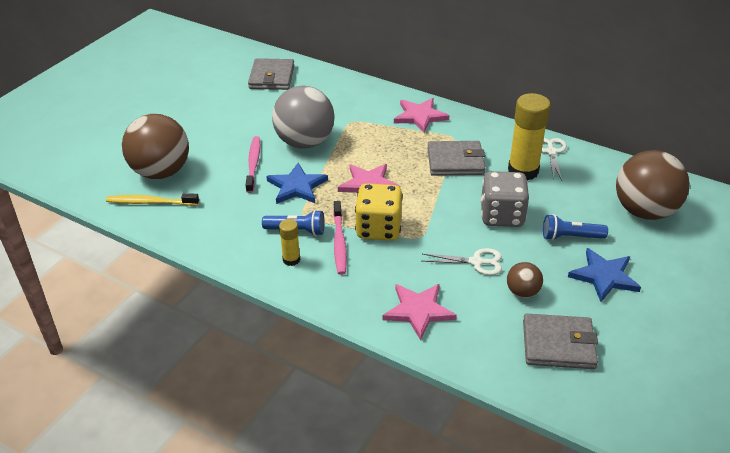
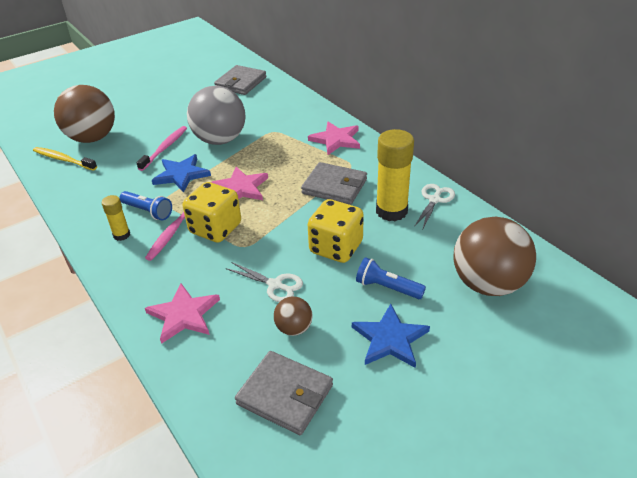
camera: 25 degrees right, 0 degrees up
(502, 216) = (336, 248): grey dice -> yellow dice

